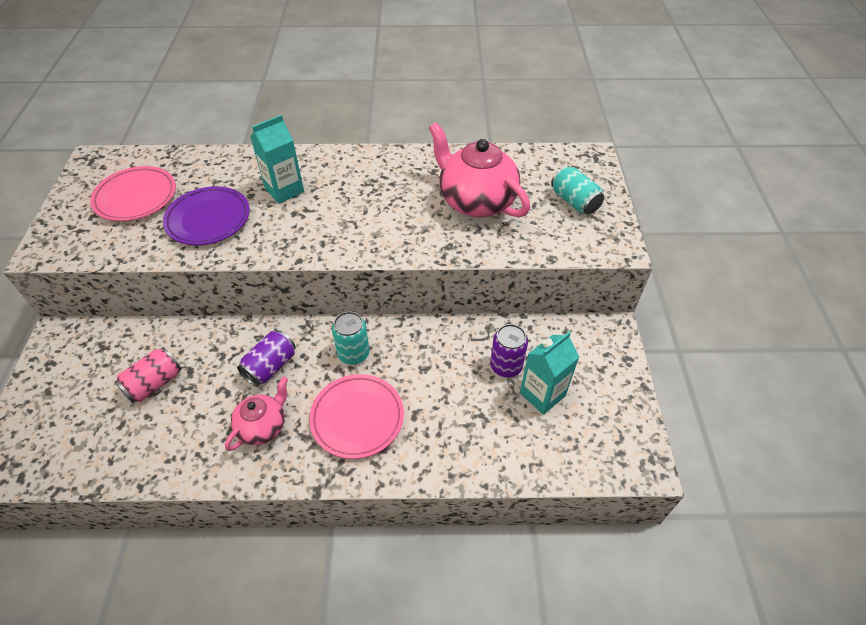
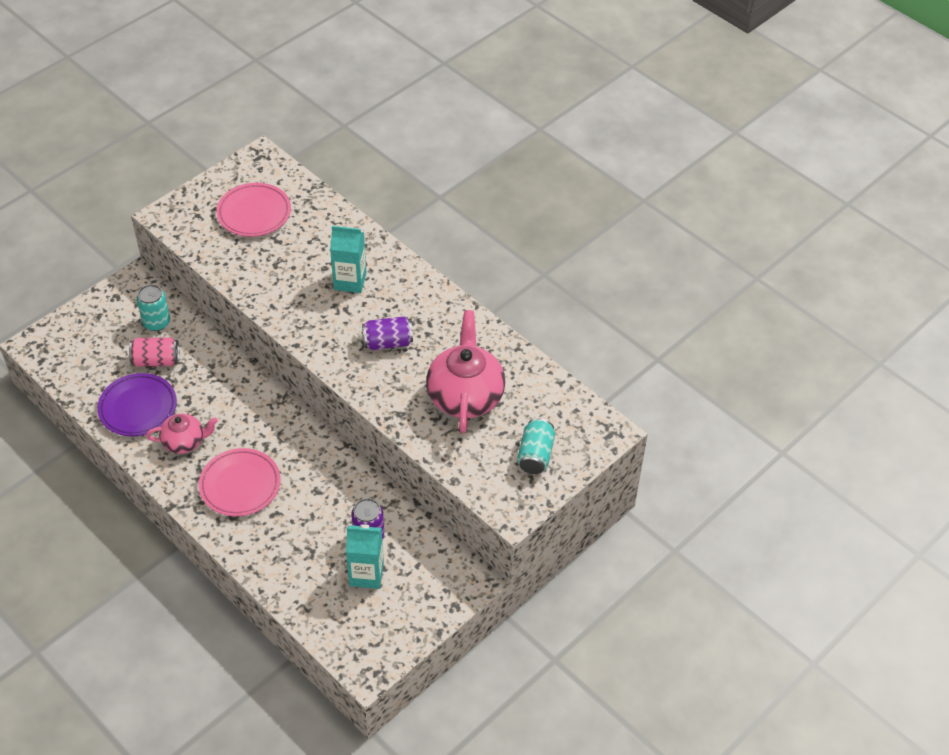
camera: 45 degrees right, 0 degrees up
(208, 219) = (278, 267): purple plate -> purple plate (138, 408)
(270, 366) = (230, 407): purple can -> purple can (388, 342)
(353, 354) = (287, 442): turquoise can -> turquoise can (156, 322)

